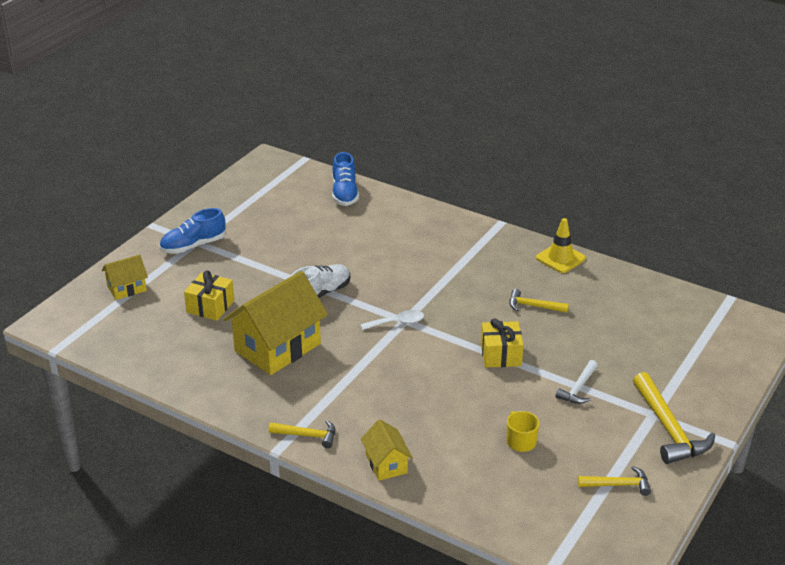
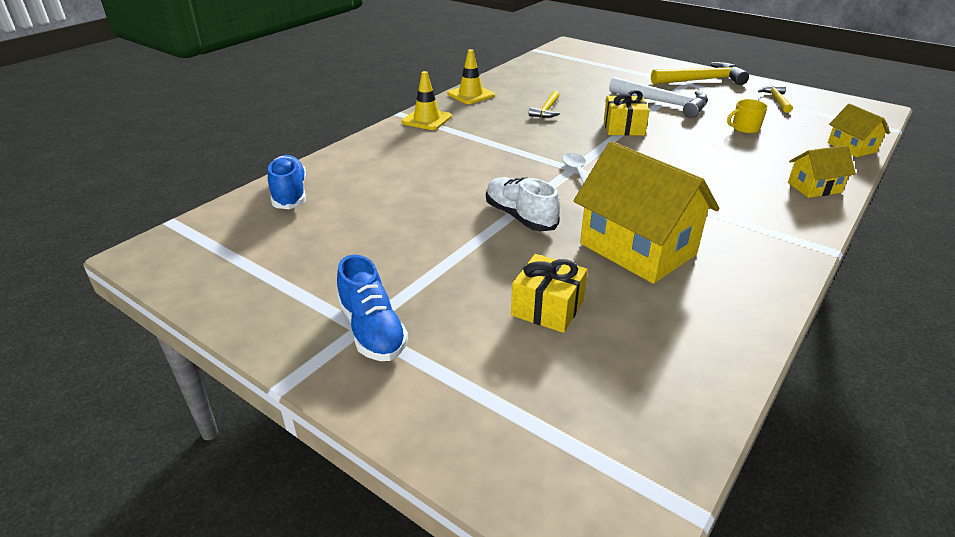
camera: 85 degrees left, 0 degrees up
(127, 288) = (490, 412): yellow house -> yellow house (851, 147)
(307, 435) = (797, 231): yellow hammer -> none
(345, 193) = (289, 194): blue shoe -> blue shoe turned 105 degrees counterclockwise
(491, 238) = (427, 119): none -> yellow traffic cone
(578, 388) = (663, 103): white hammer -> white hammer, size x1.78

